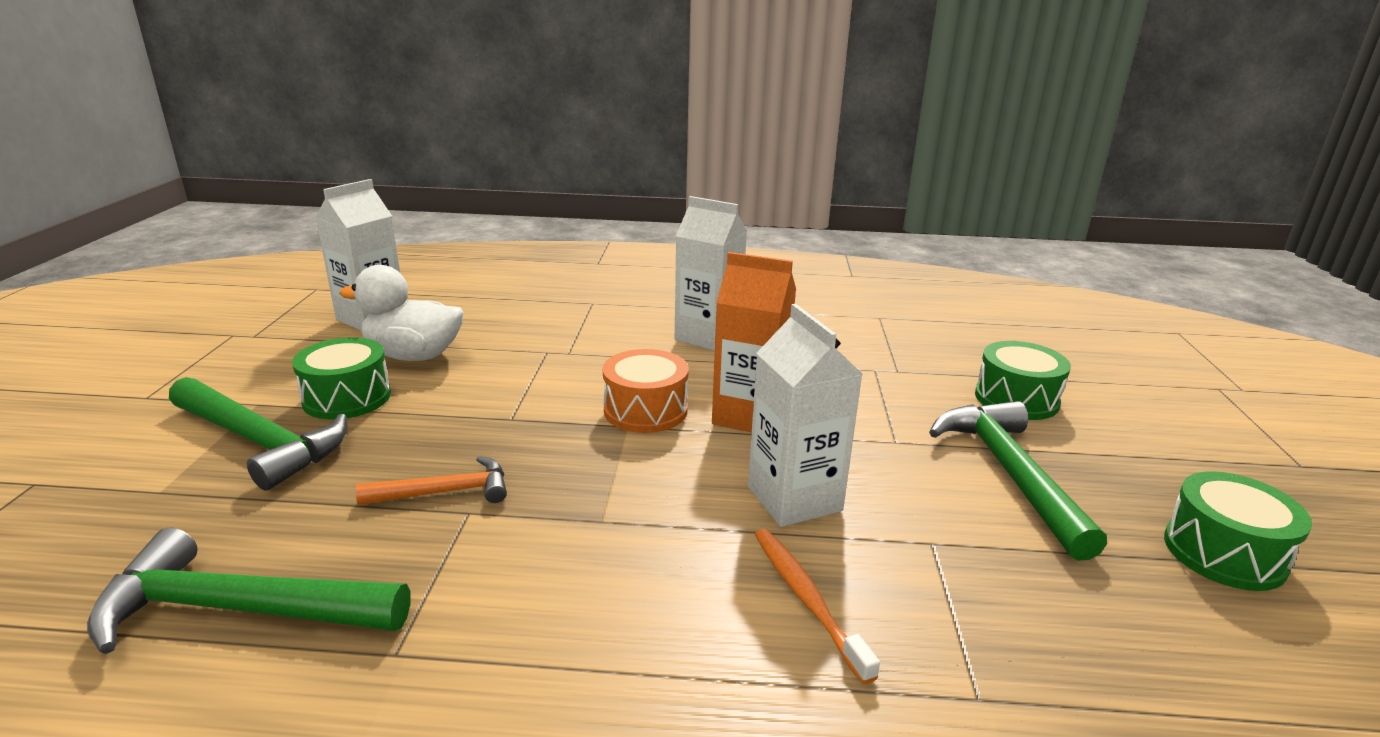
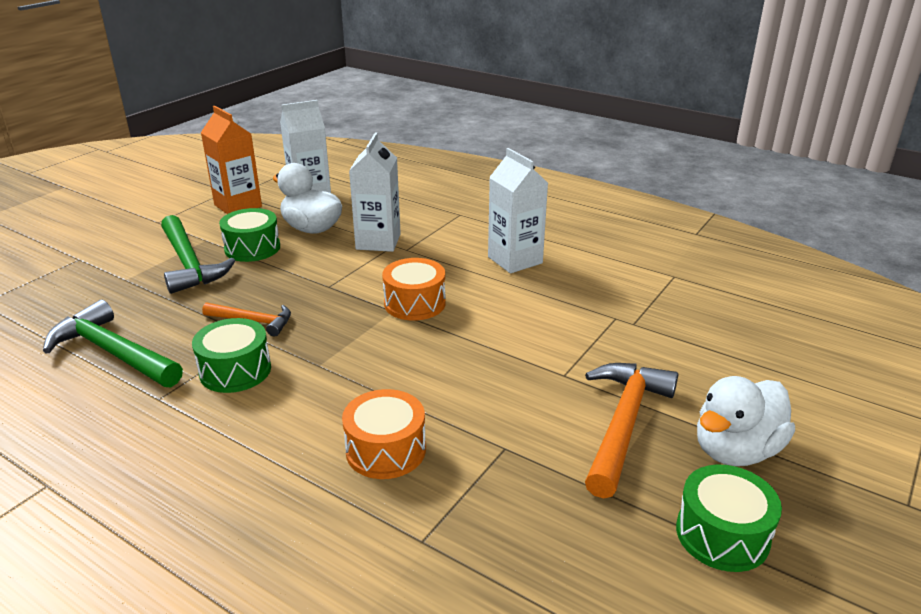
camera: 30 degrees right, 5 degrees up
(749, 416) = (479, 326): orange carton -> orange carton (238, 206)
(794, 499) = (446, 390): white carton -> white carton (378, 242)
(806, 599) = (386, 450): orange toothbrush -> orange drum
(1010, 474) = (623, 424): green hammer -> orange hammer
(1016, 399) = (707, 373): green drum -> green drum (235, 370)
(1129, 465) = (735, 450): none -> white duck

